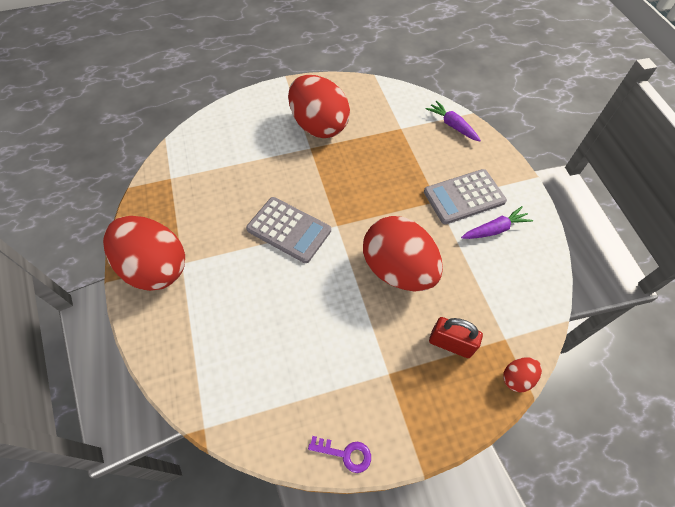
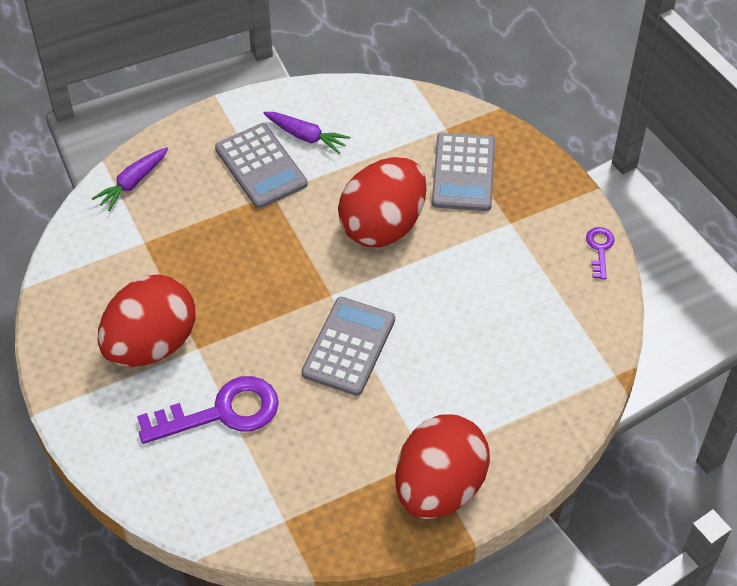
camera: 100 degrees left, 5 degrees down
(258, 155) = (221, 412): none -> purple key
(450, 344) = (463, 173): red padlock -> grey calculator
(495, 229) = (306, 136): purple carrot -> purple carrot turned 150 degrees clockwise
(517, 378) = (485, 119): red egg -> none

